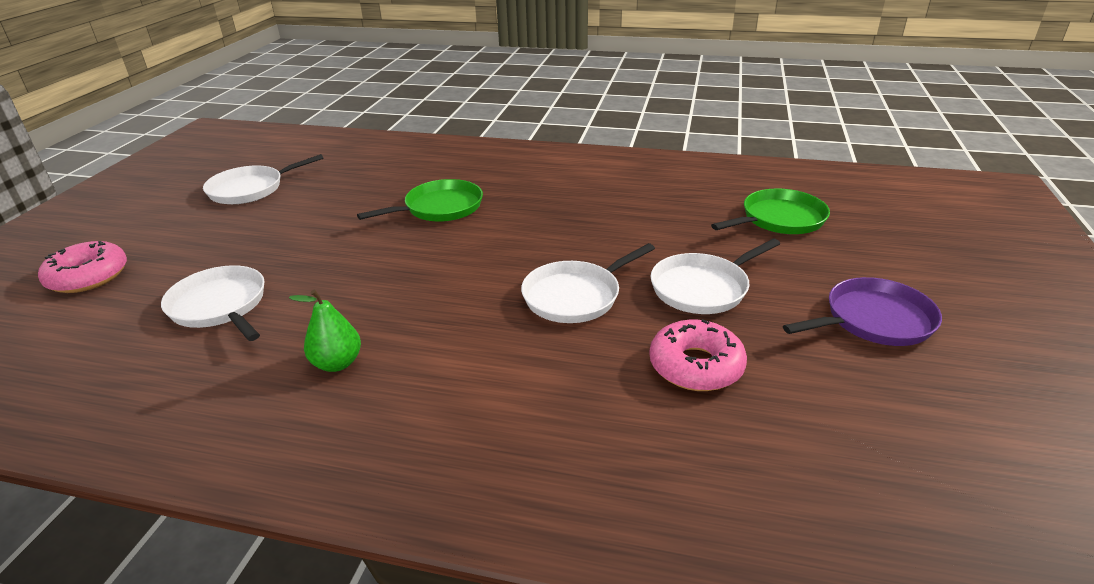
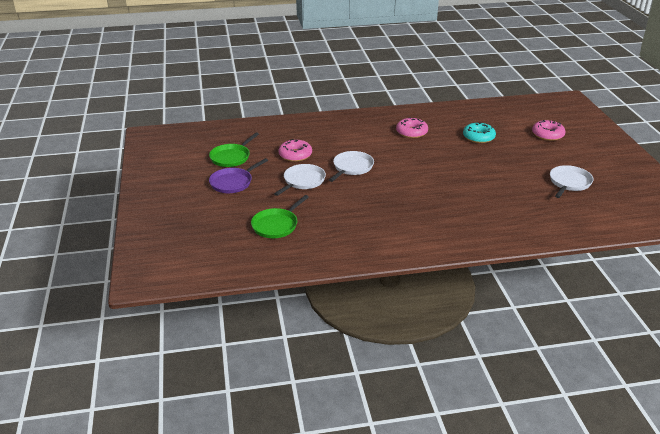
camera: 155 degrees right, 0 degrees up
(220, 306) = (478, 137): white pan -> turquoise donut
(337, 363) = (411, 132): green pear -> pink donut
(440, 208) = (455, 194): green pan -> green pan (231, 157)

